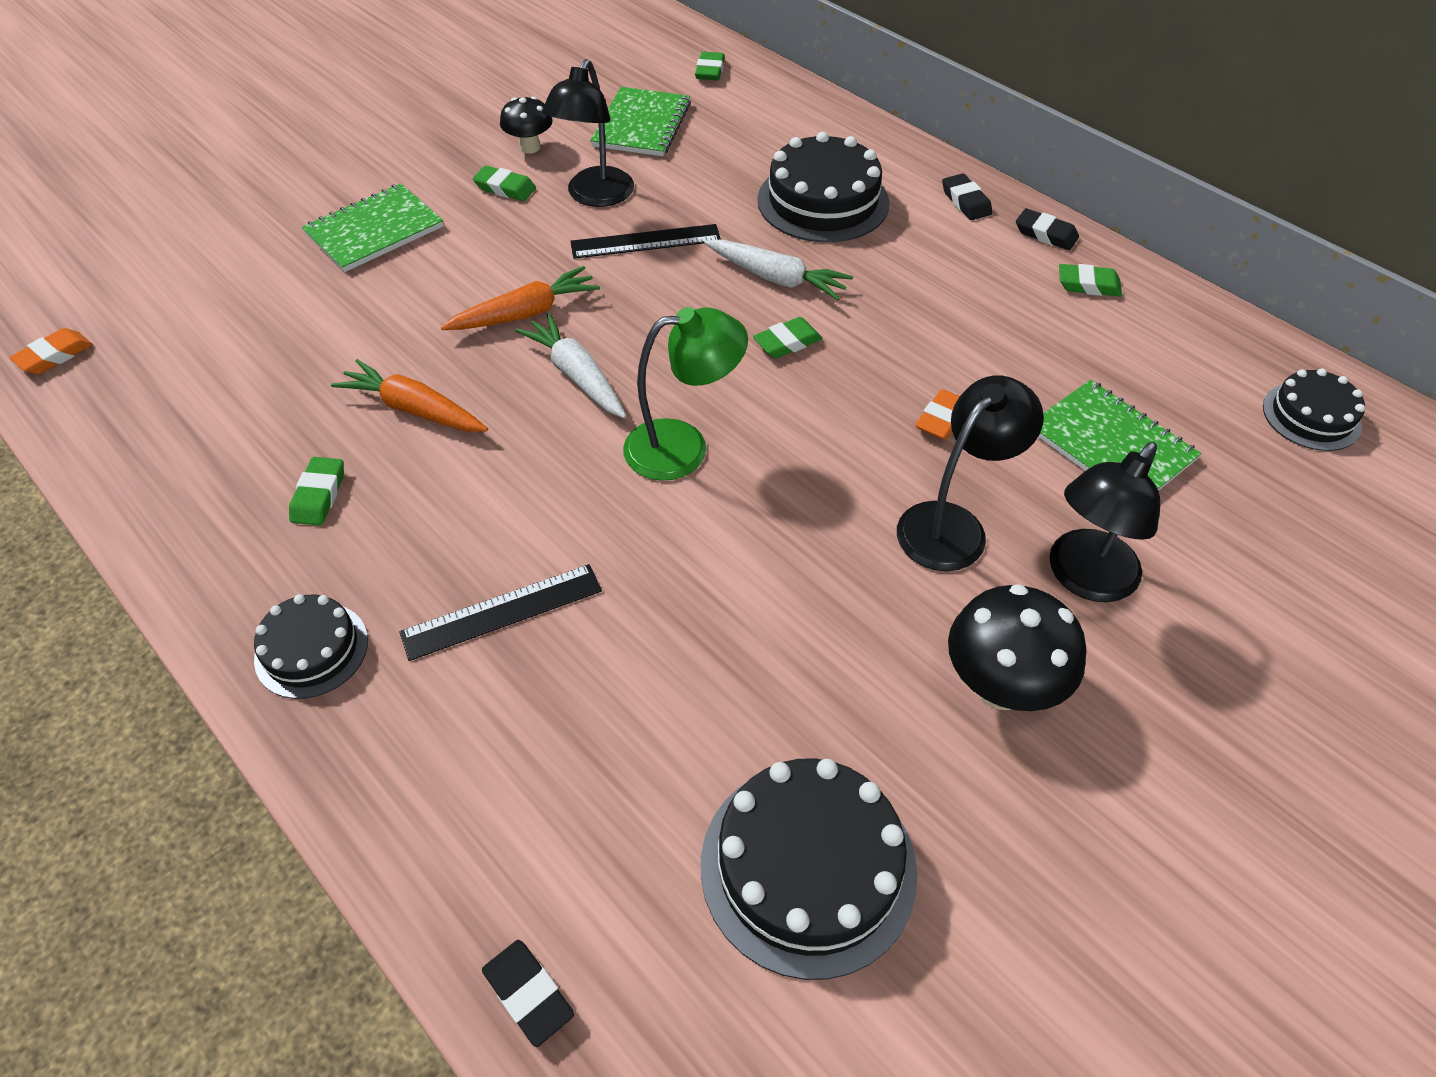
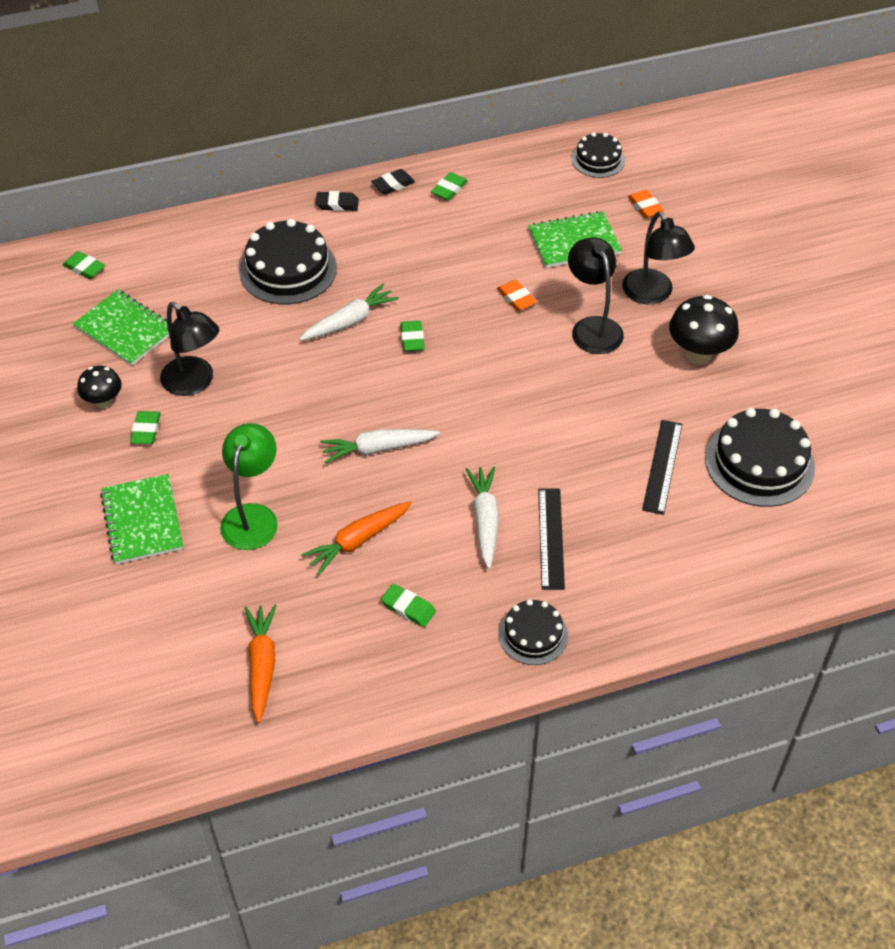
camera: 65 degrees left, 0 degrees up
(55, 356) = (161, 749): orange eraser -> orange eraser (645, 207)
(504, 524) = (485, 520): none -> white carrot
(505, 188) = (146, 430): green eraser -> green eraser turned 45 degrees counterclockwise
(526, 313) = (299, 457): orange carrot -> orange carrot (262, 665)
(528, 994) = (778, 586): black eraser -> none
(645, 241) = (266, 372): black ruler -> black ruler (662, 466)
(683, 447) = (471, 417): green lamp -> green lamp (253, 516)

